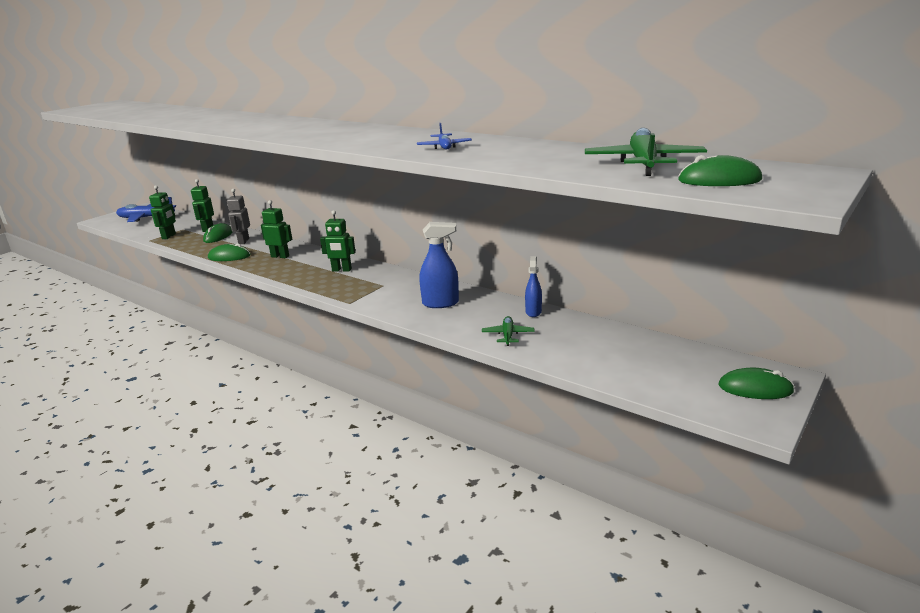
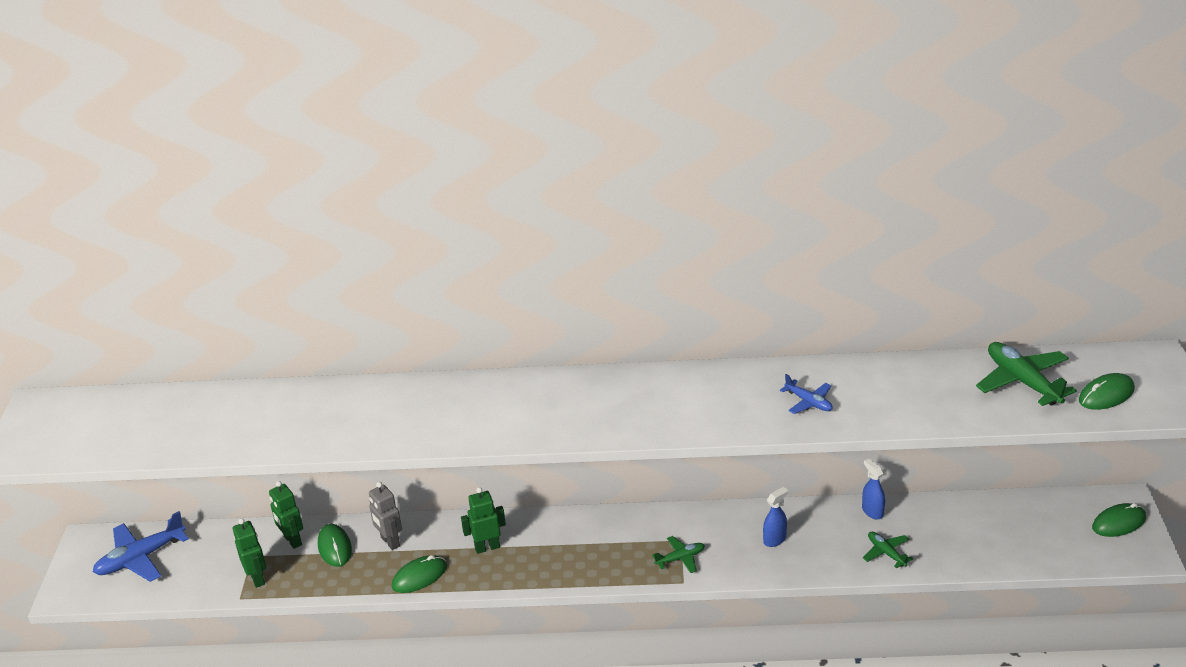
camera: 35 degrees left, 10 degrees up
(341, 270) = (600, 537): green robot -> none
(368, 292) = (680, 558): none -> green plane
(440, 303) = (774, 539): blue spray bottle -> blue spray bottle, size x0.64

